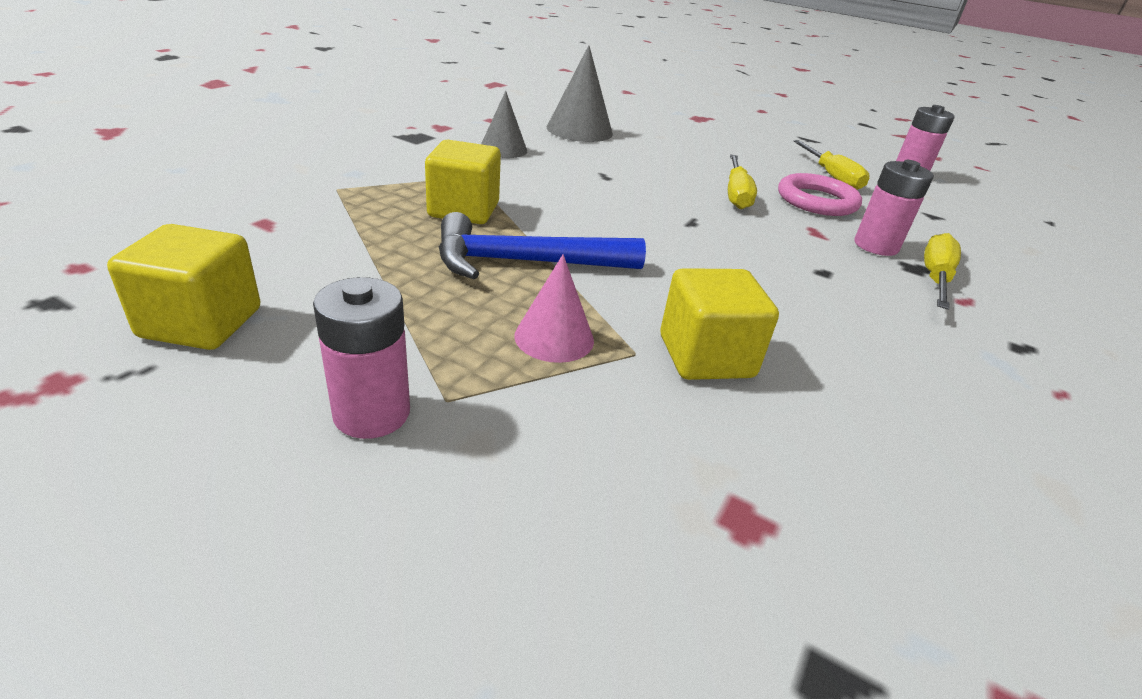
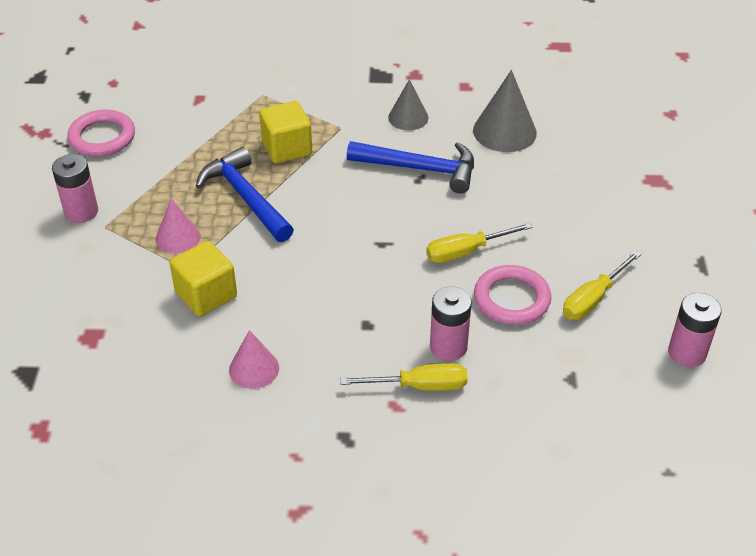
camera: 65 degrees right, 10 degrees up
(201, 323) = (102, 137): yellow cube -> pink ring
(591, 170) = (420, 169): none -> blue hammer
(883, 369) = (254, 369): none -> pink cone

